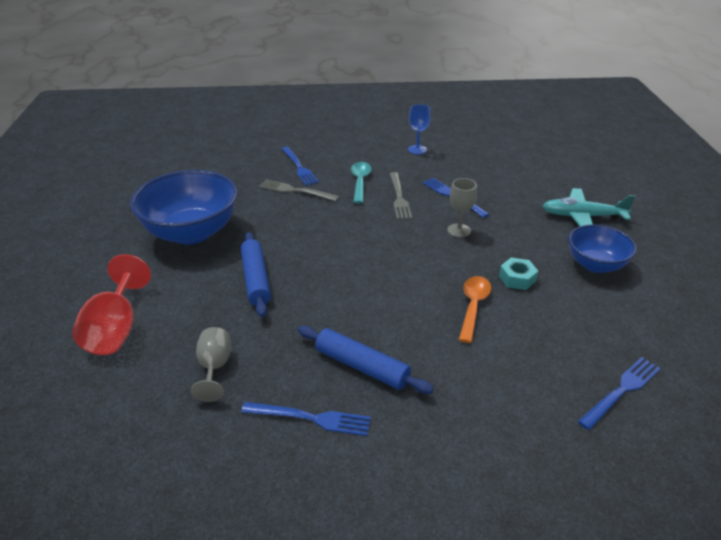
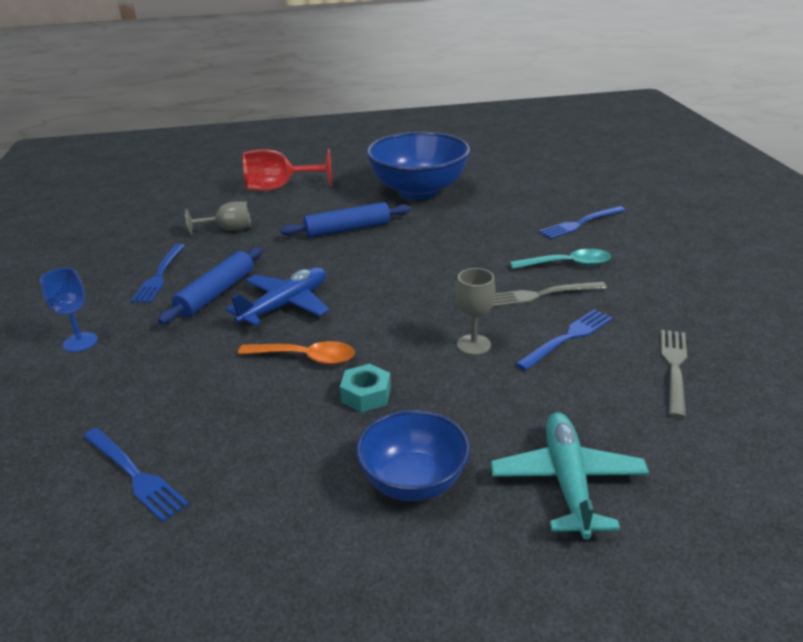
camera: 85 degrees right, 5 degrees down
(295, 191) = (522, 228): grey fork -> grey fork (674, 368)
(392, 318) = (285, 305): none -> blue plane
(417, 149) = (699, 302): blue goblet -> blue goblet (80, 342)

